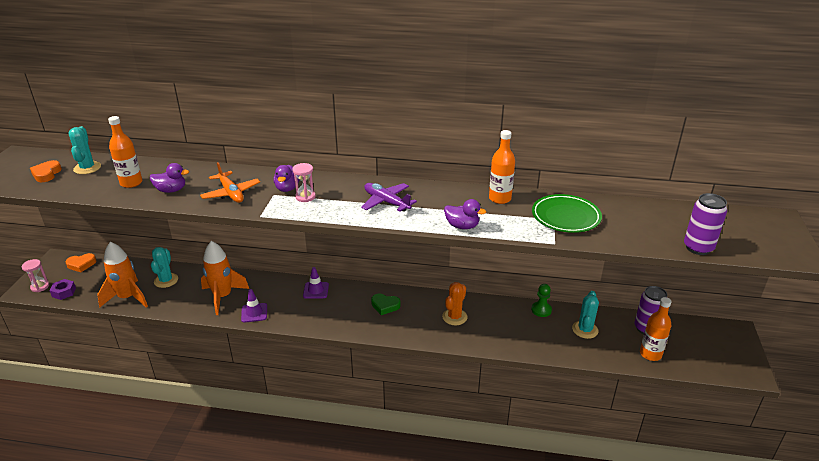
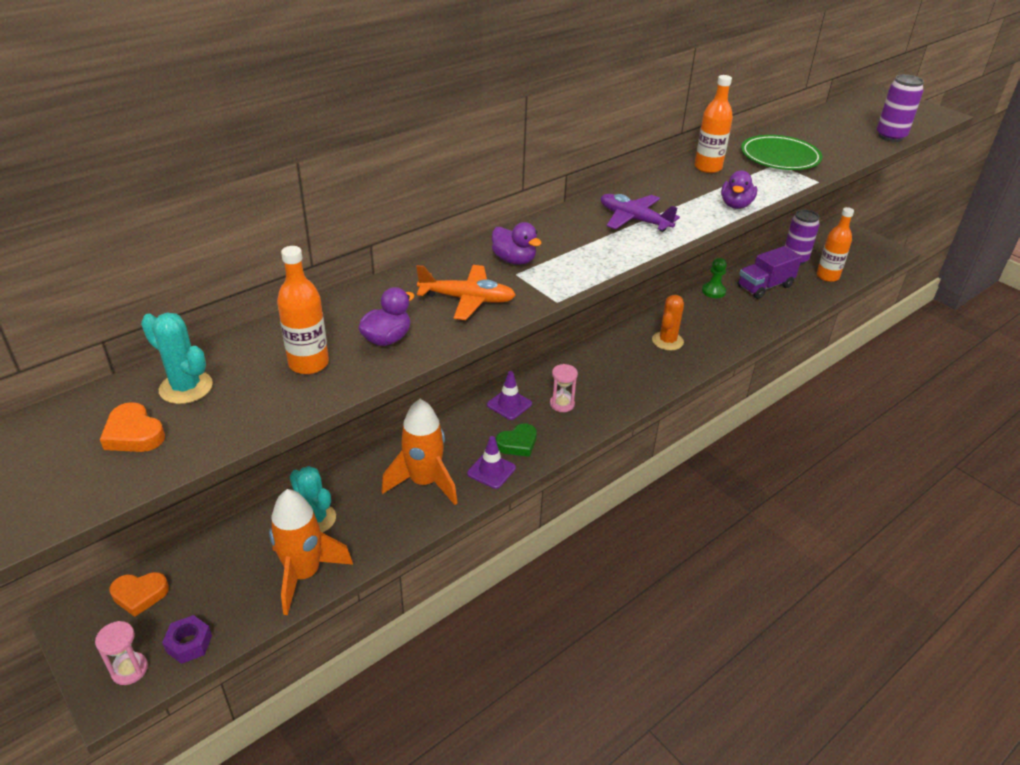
camera: 50 degrees left, 5 degrees up
(81, 264) = (140, 595): orange heart -> orange heart turned 60 degrees clockwise
(305, 197) = (553, 257): pink hourglass -> pink hourglass (562, 404)
(385, 306) = (598, 372): green heart -> green heart (517, 443)
(386, 202) = (634, 220): purple plane -> purple plane turned 45 degrees clockwise
(454, 317) = (667, 341): orange cactus -> orange cactus turned 45 degrees clockwise
(462, 226) = (736, 205): purple duck -> purple duck turned 135 degrees clockwise
(585, 330) = (765, 286): turquoise cactus -> purple truck

